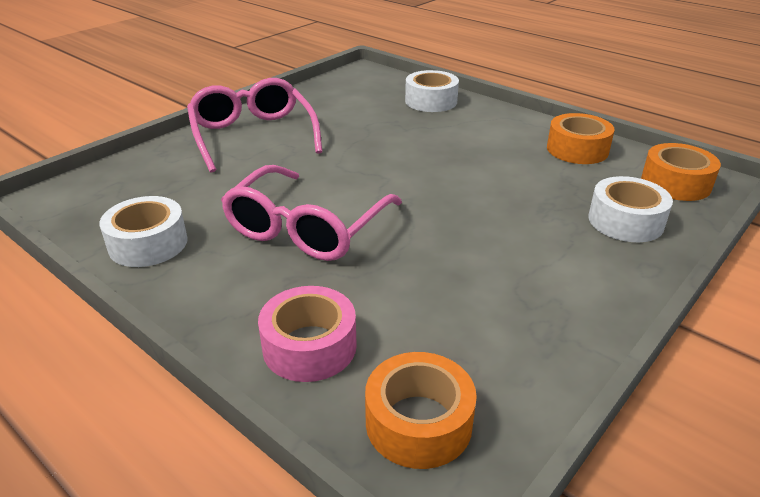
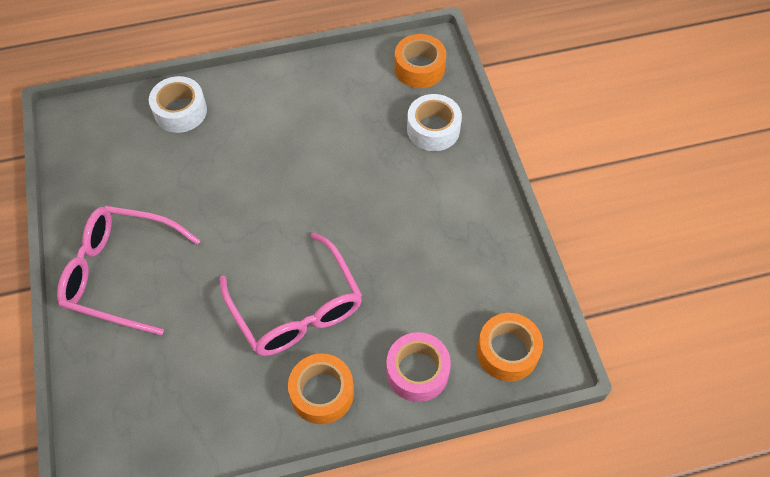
camera: 55 degrees left, 25 degrees up
(148, 243) = (233, 420): white tape -> none
(577, 149) = (337, 82): orange tape -> orange tape (322, 393)

